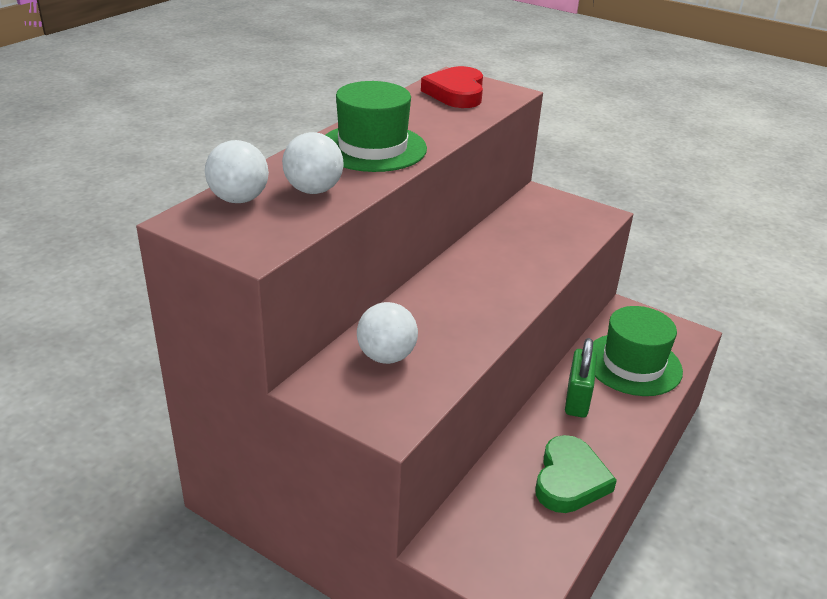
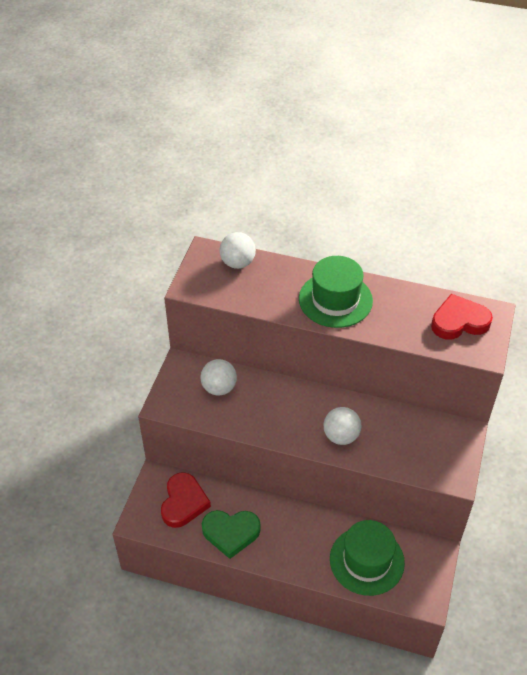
camera: 75 degrees right, 15 degrees up
(313, 190) = (264, 289): white ball -> white ball (341, 436)
(502, 524) = (183, 502): none -> red heart
(577, 399) = (310, 528): green padlock -> none

